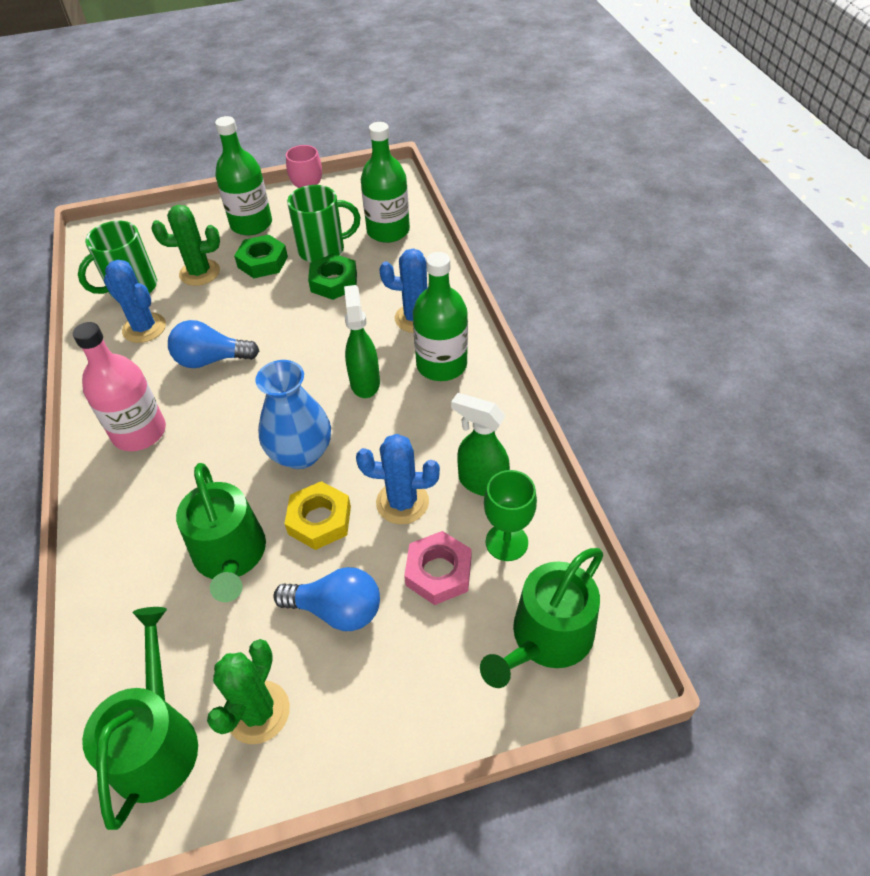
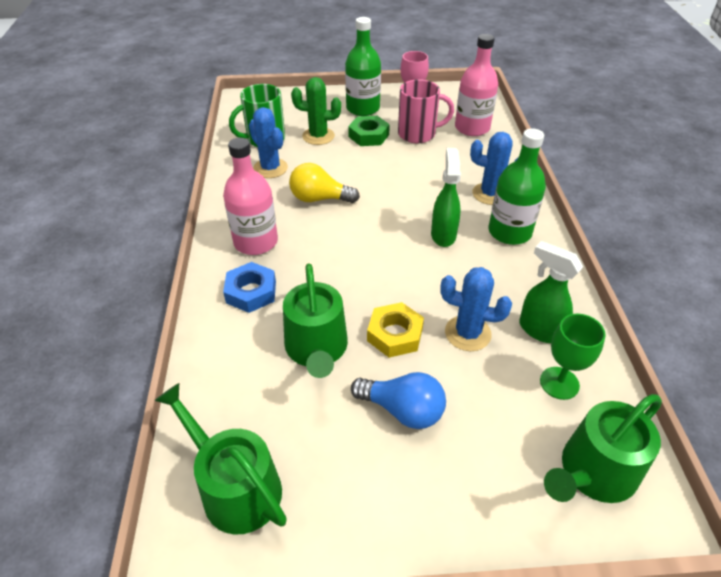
camera: 10 degrees right, 5 degrees down
(142, 499) = (251, 292): none -> blue nut
(156, 740) = (235, 486): green watering can -> green watering can turned 60 degrees counterclockwise
(211, 360) = (319, 199): blue light bulb -> yellow light bulb
(258, 712) = (325, 481): green cactus -> none
(301, 453) = (384, 280): blue vase -> none
(323, 250) = (418, 134): green mug -> pink mug
(334, 282) = (424, 158): green nut -> none
(388, 231) = (472, 128): green bottle -> pink bottle
(438, 572) = (495, 396): pink nut -> none

